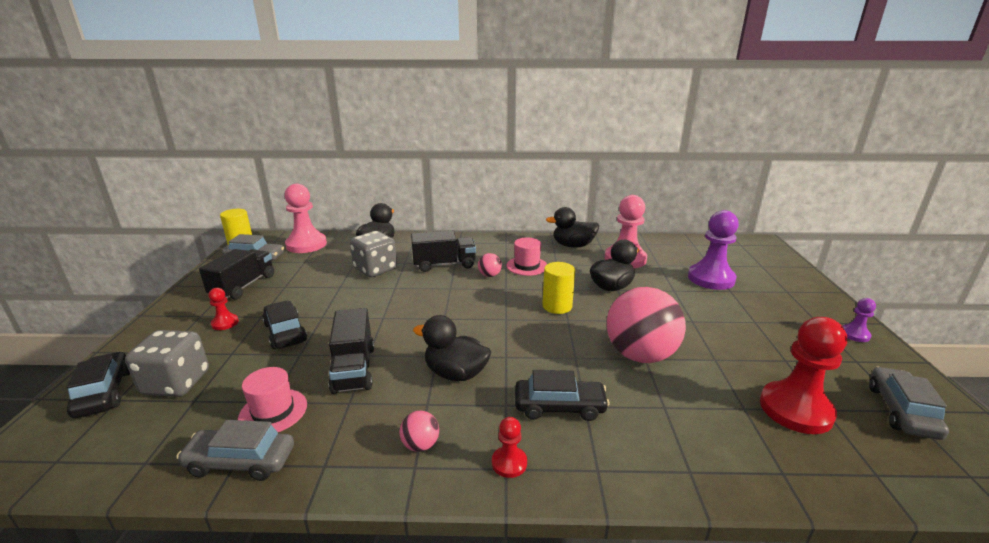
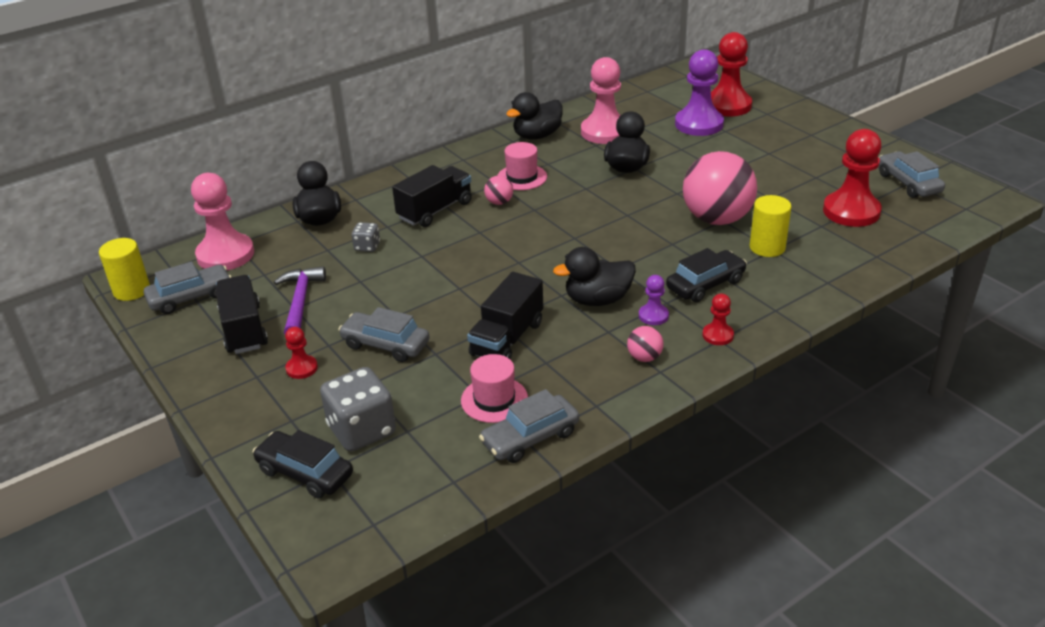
camera: 35 degrees left, 10 degrees up
(285, 332) = (385, 345): black car -> grey car
(293, 284) = (300, 301): none -> purple hammer
(354, 369) = (507, 339): black truck -> black truck turned 75 degrees clockwise
(375, 269) = (367, 247): grey dice -> grey dice, size x0.50
(557, 306) = (603, 206): yellow cylinder -> yellow cylinder (767, 247)
(753, 274) = (727, 105): none -> red pawn
(854, 334) = (842, 135): purple pawn -> purple pawn (653, 316)

